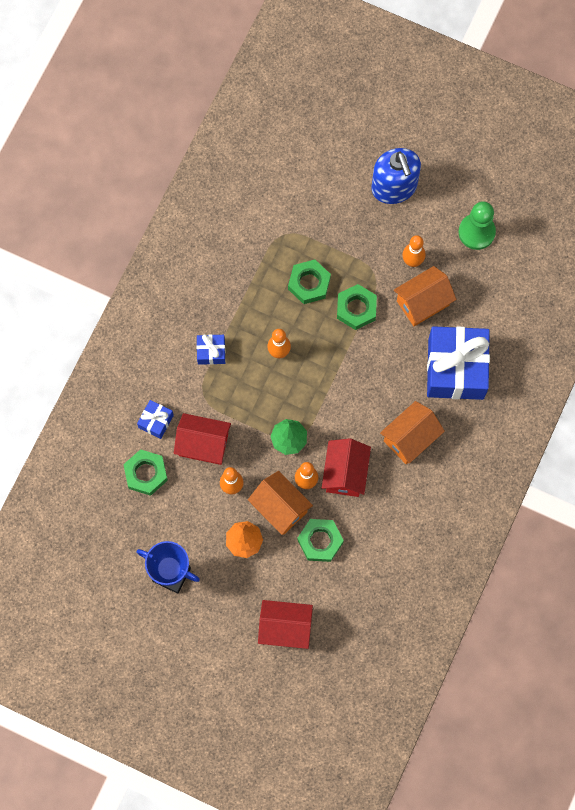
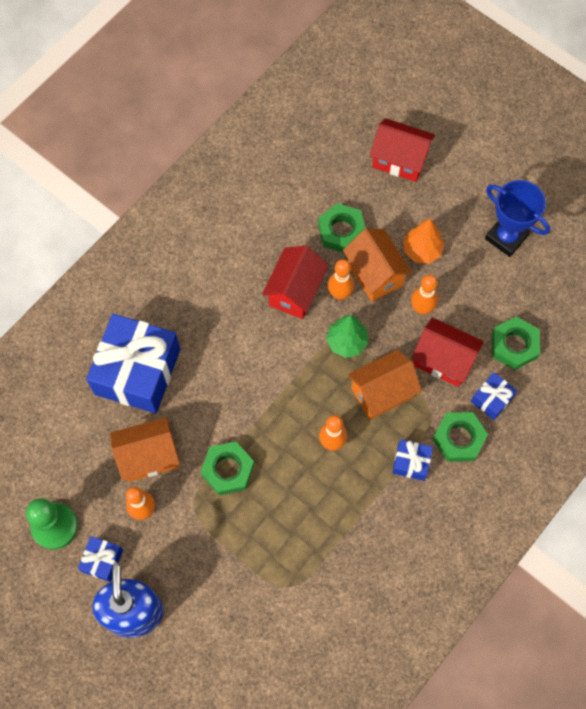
camera: 165 degrees left, 5 degrees down
(309, 283) = (274, 515): green nut -> green nut (459, 439)
(410, 438) = (213, 310): orange house -> orange house (382, 393)
(430, 217) = (102, 561): none -> blue gift

